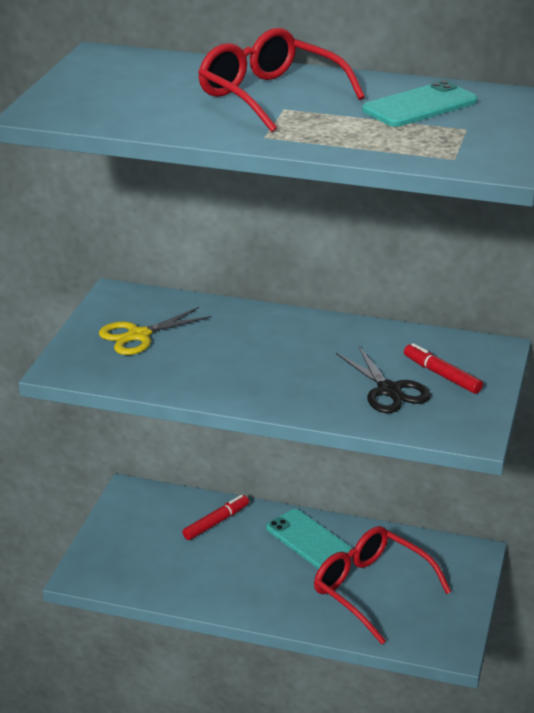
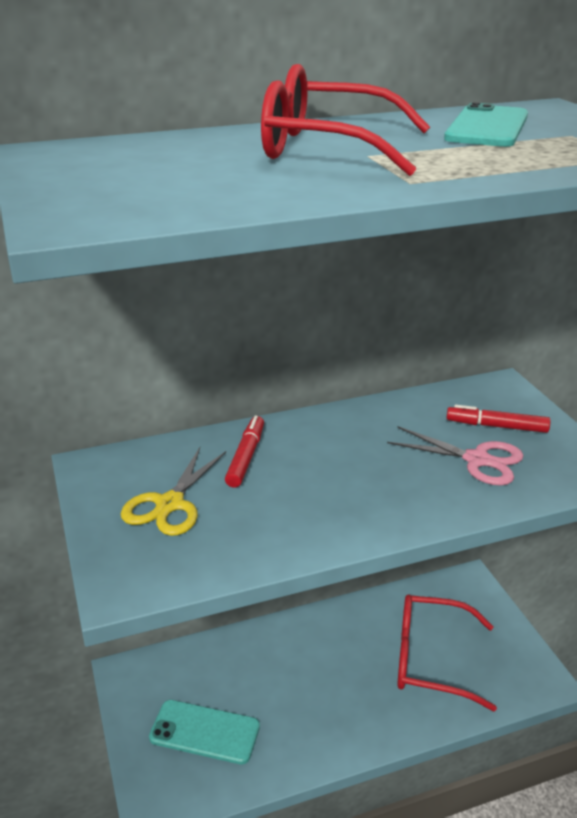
camera: 35 degrees left, 0 degrees up
(216, 522) = (238, 663): red marker -> red marker (246, 457)
(309, 540) = (335, 637): turquoise phone -> turquoise phone (205, 732)
(389, 390) = (477, 460): black scissors -> pink scissors

